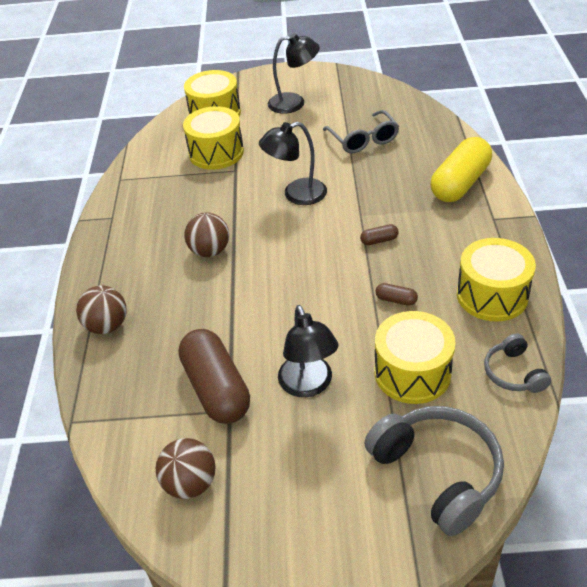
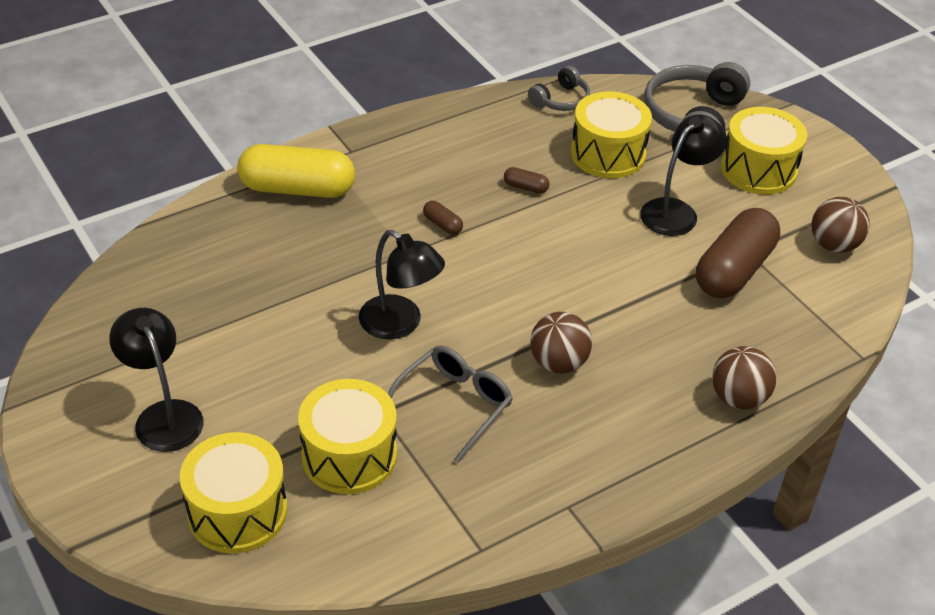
camera: 125 degrees left, 0 degrees up
(363, 140) = (239, 300): grey glasses -> grey glasses (454, 405)
(396, 300) = (525, 187): brown capsule -> brown capsule turned 60 degrees counterclockwise
(492, 295) = (473, 129): yellow drum -> yellow drum (758, 169)

